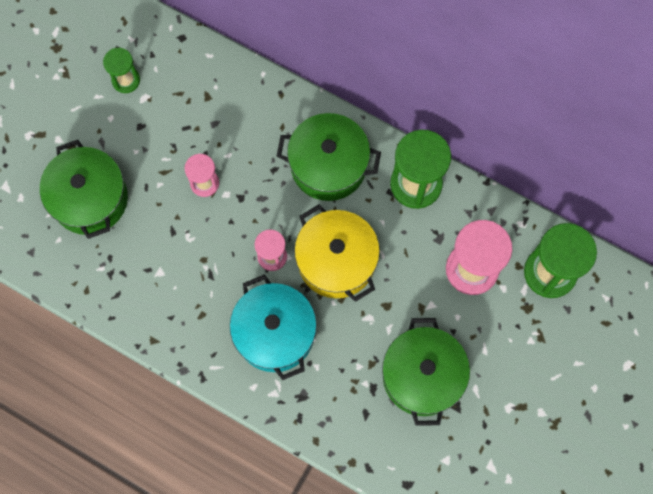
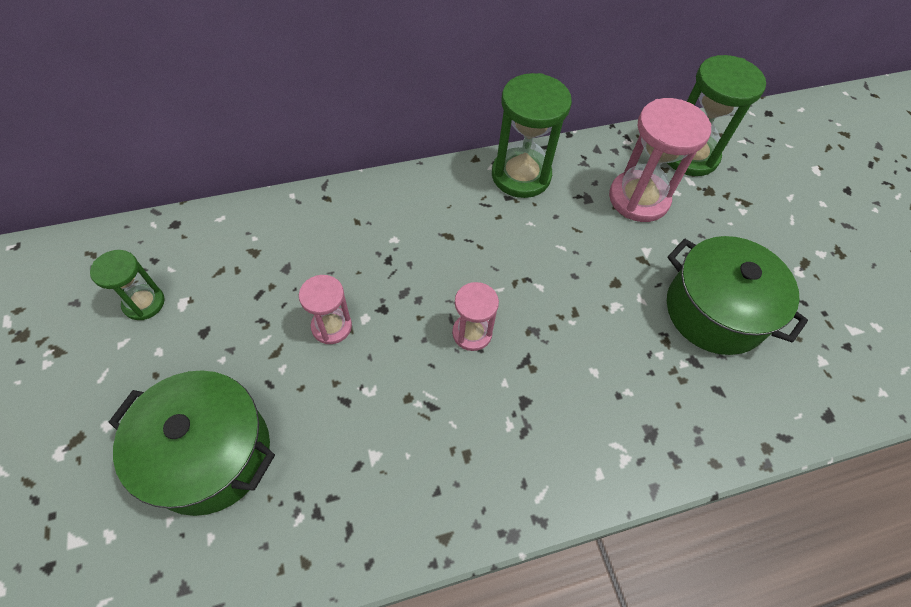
camera: 50 degrees left, 15 degrees down
(275, 333) = (556, 400): turquoise pot -> none
(328, 165) = (434, 218): green pot -> none
(336, 261) = (532, 285): yellow pot -> none

